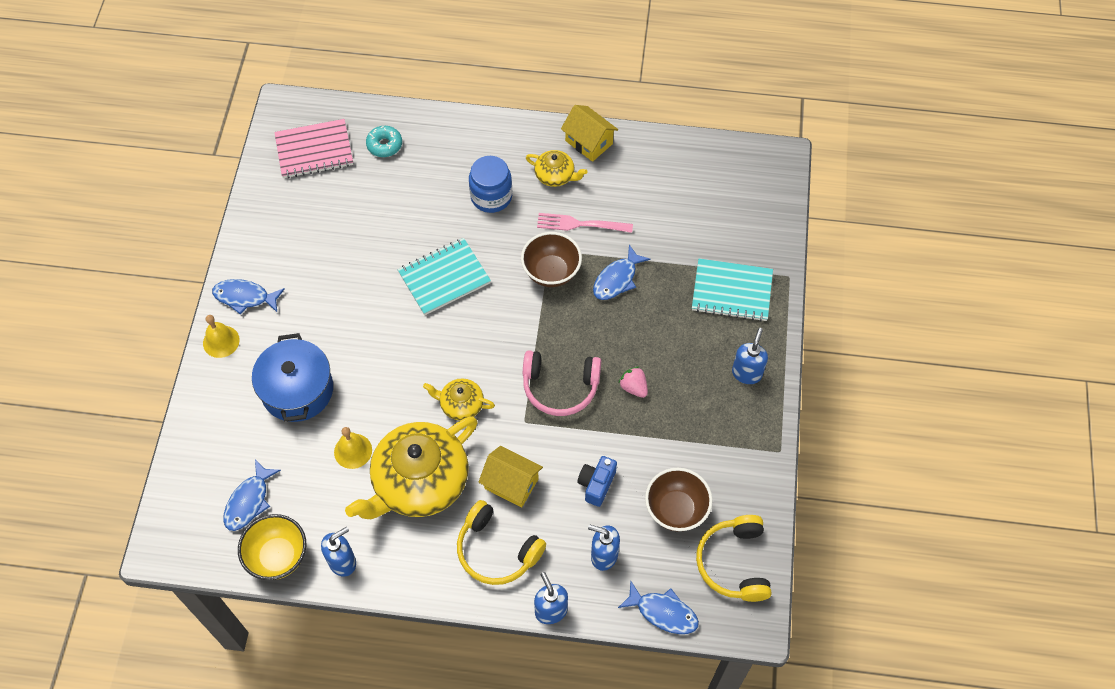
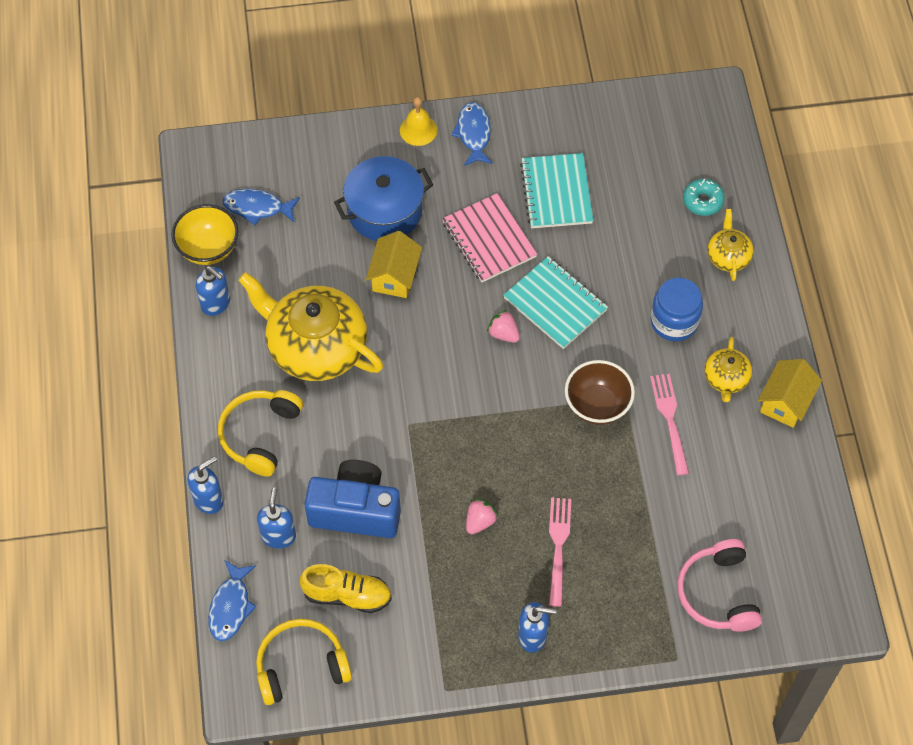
camera: 75 degrees right, 0 degrees up
(314, 150) = (670, 139): pink notebook -> pink notebook (489, 239)
(353, 451) = (332, 278): yellow bell -> none
(459, 324) = (503, 334): none -> pink strawberry
(460, 404) = (411, 360): yellow teapot -> yellow teapot (728, 256)
(511, 484) = (335, 429): yellow house -> yellow house (394, 276)
(560, 387) = (458, 448): pink headphones -> pink headphones (717, 593)
(596, 484) = (355, 510): blue camera -> blue camera, size x1.88
(617, 279) = (610, 474): blue fish -> none
(672, 334) = (558, 547): none -> pink fork
(676, 509) = (347, 595): brown bowl -> yellow shoe
(731, 291) = (635, 599): turquoise notebook -> turquoise notebook (556, 192)

